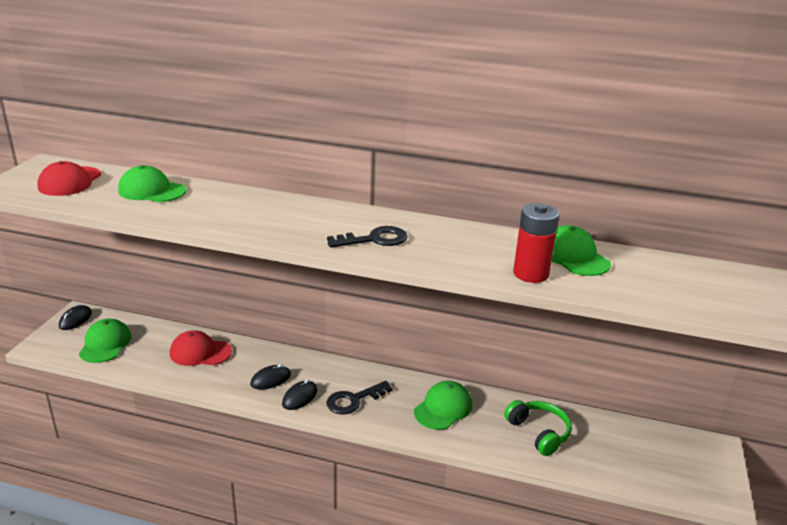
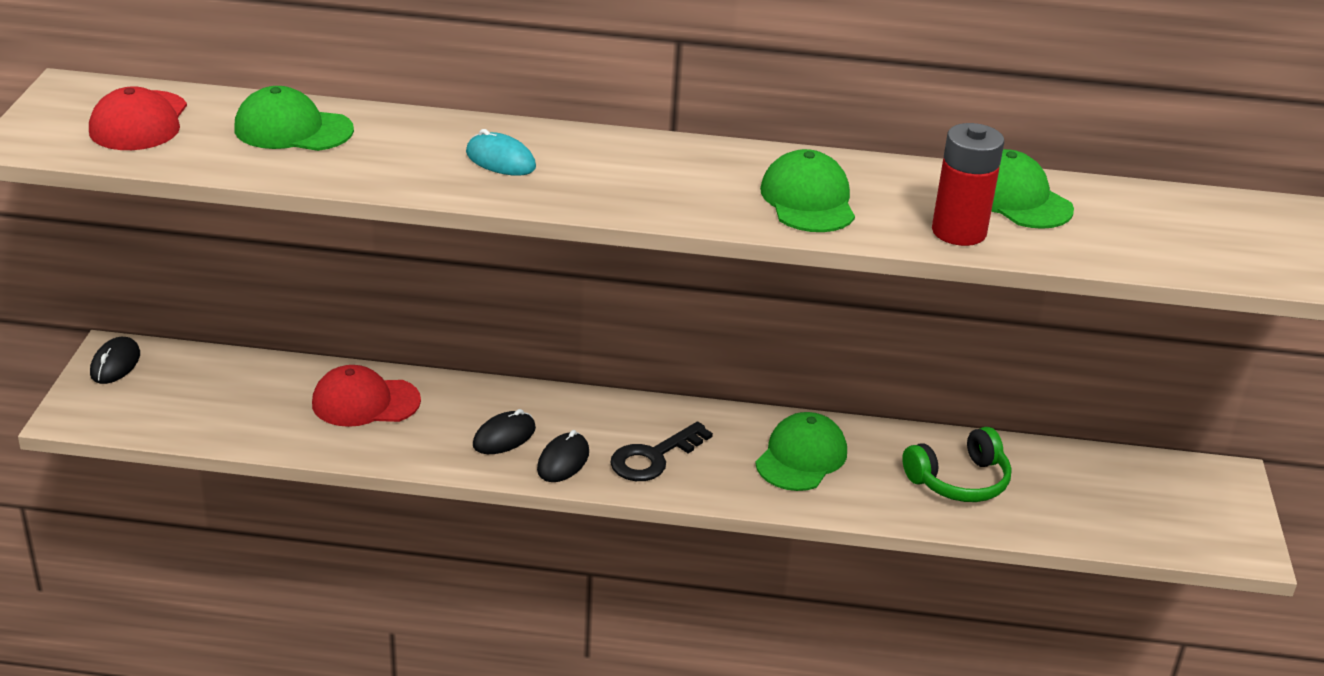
camera: 10 degrees left, 5 degrees up
(105, 344) = (191, 402): green cap -> green cap (808, 200)
(261, 214) = (500, 160): none -> turquoise mouse
(374, 239) = (702, 192): black key -> none
(538, 433) = (959, 481): green headphones -> green headphones turned 105 degrees clockwise

